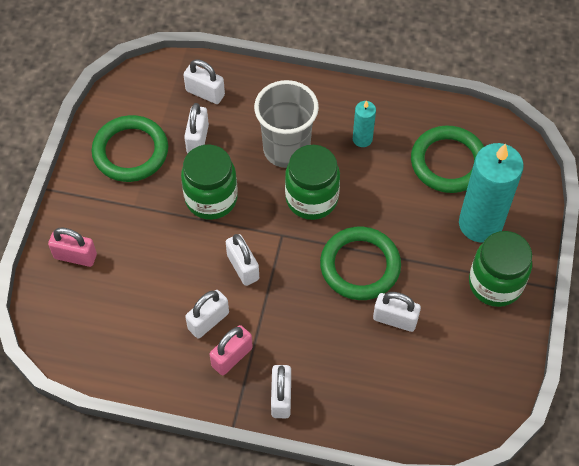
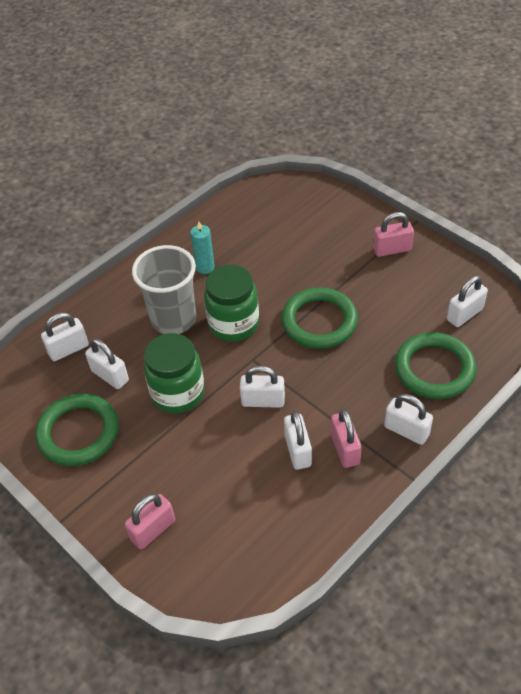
camera: 55 degrees left, 10 degrees down
(395, 319) = (382, 322): white padlock -> white padlock (464, 314)
(448, 162) = (268, 227): green ring -> green ring (434, 369)
(480, 224) = (335, 234): turquoise candle -> none
(495, 283) = (392, 249): green jar -> pink padlock

